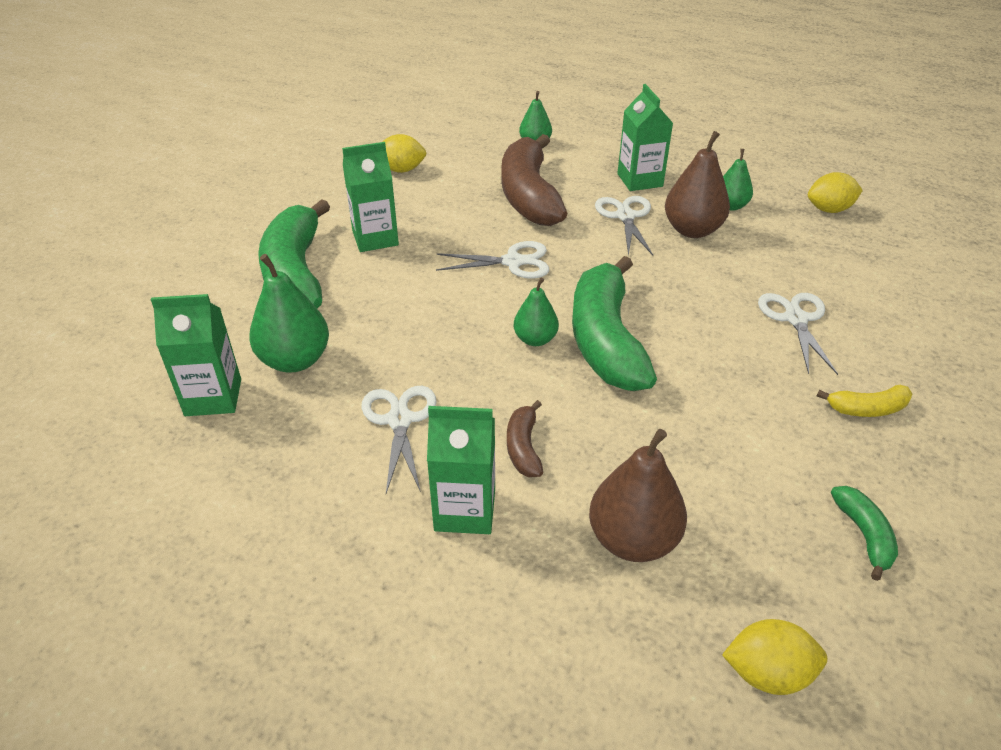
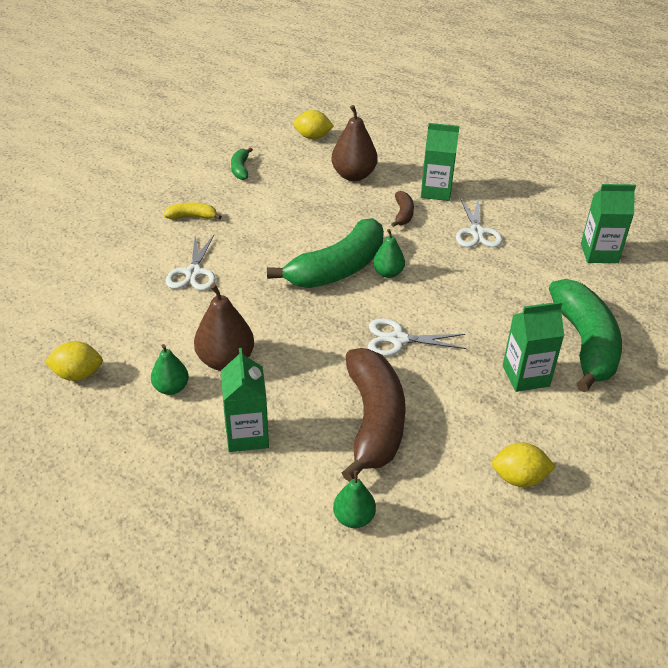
camera: 175 degrees left, 0 degrees up
(295, 360) = (556, 272): green pear -> none
(606, 340) = (338, 268): green banana -> green banana turned 45 degrees clockwise
(625, 216) = (282, 383): white scissors -> none

